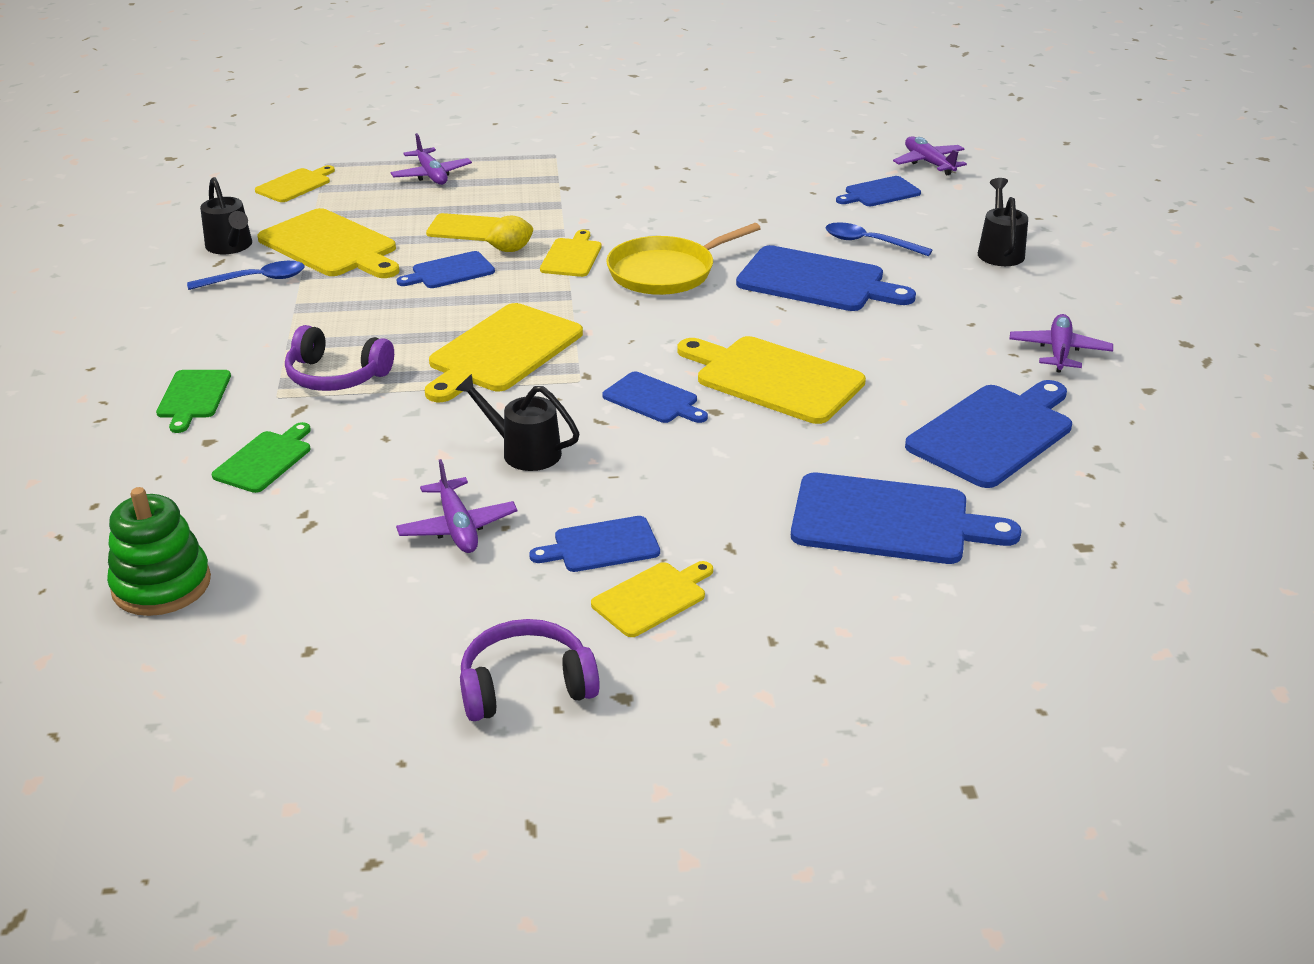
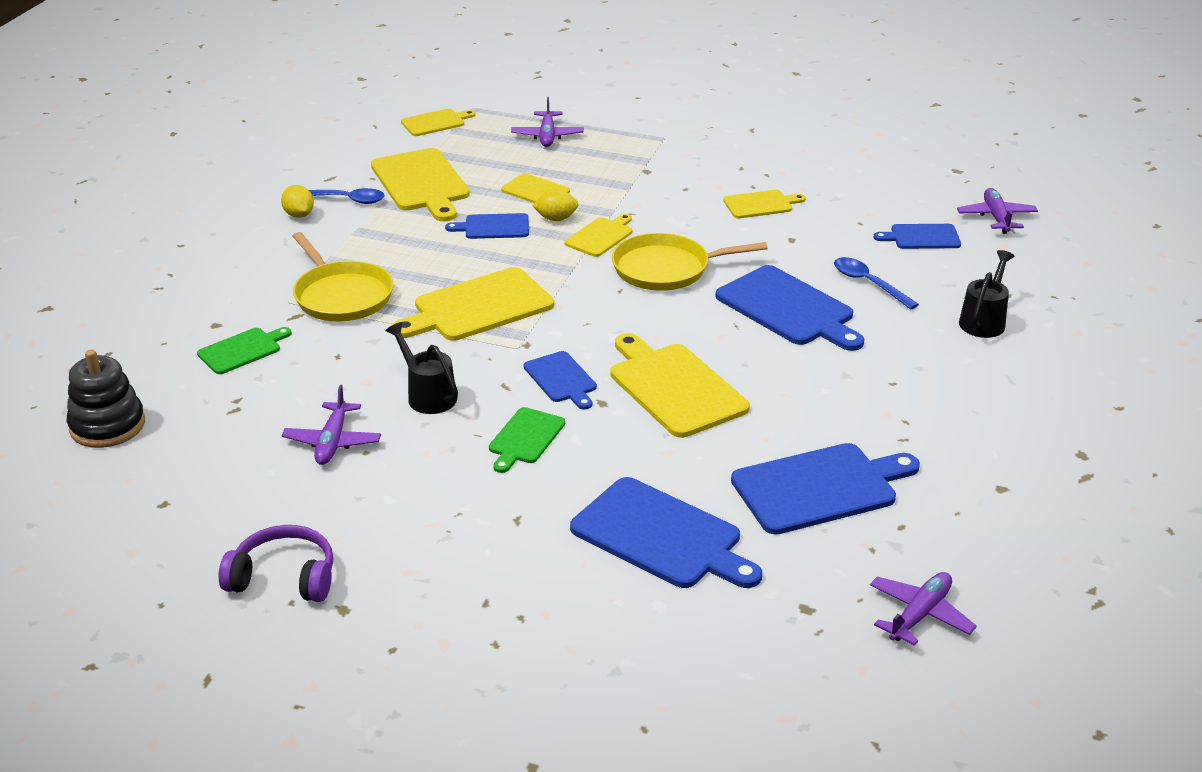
camera: 25 degrees right, 0 degrees up
(161, 585) = (107, 426): green stacking toy -> black stacking toy
(193, 397) = (231, 286): green cutting board -> green cutting board (525, 438)
(213, 306) = (299, 215): none -> yellow lemon
(231, 247) = (348, 167): black watering can -> none
(336, 376) = (341, 295): purple headphones -> yellow pan
(601, 546) = (423, 488): blue cutting board -> none
(652, 598) = (426, 541): yellow cutting board -> yellow cutting board (760, 204)
(1059, 351) = (950, 430): purple plane -> purple plane (919, 615)

